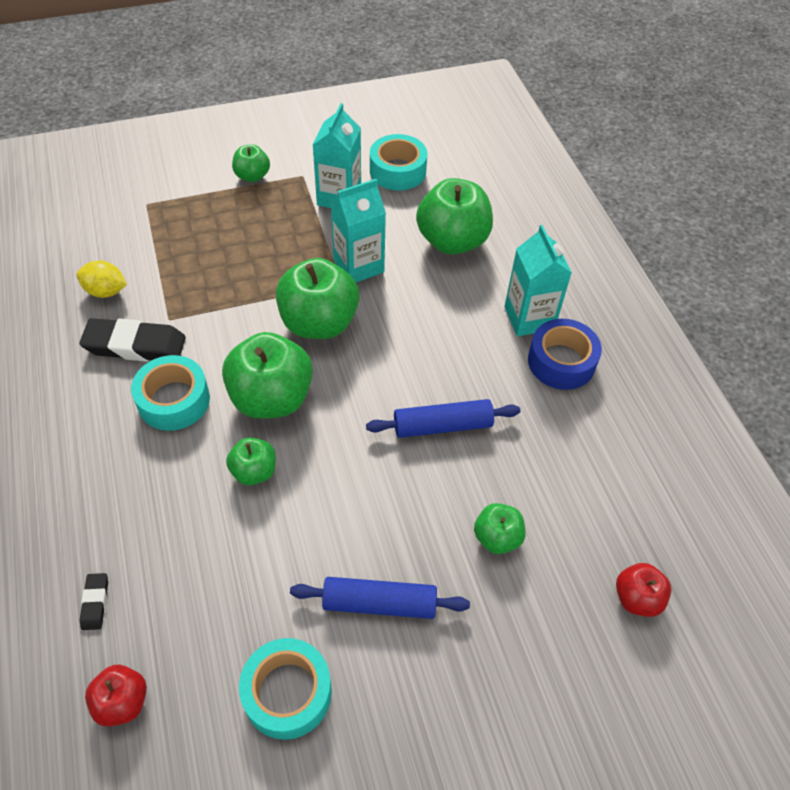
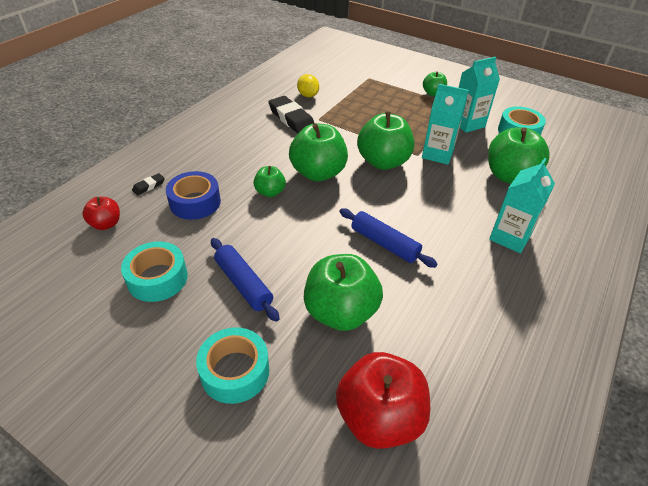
camera: 50 degrees right, 10 degrees down
(174, 400) = (277, 146): turquoise tape -> turquoise tape (235, 371)
(497, 537) = (340, 312): green apple -> green apple, size x1.90
(561, 362) = (502, 270): blue tape -> blue tape (195, 202)
(637, 598) = (379, 417): red apple -> red apple, size x1.90

